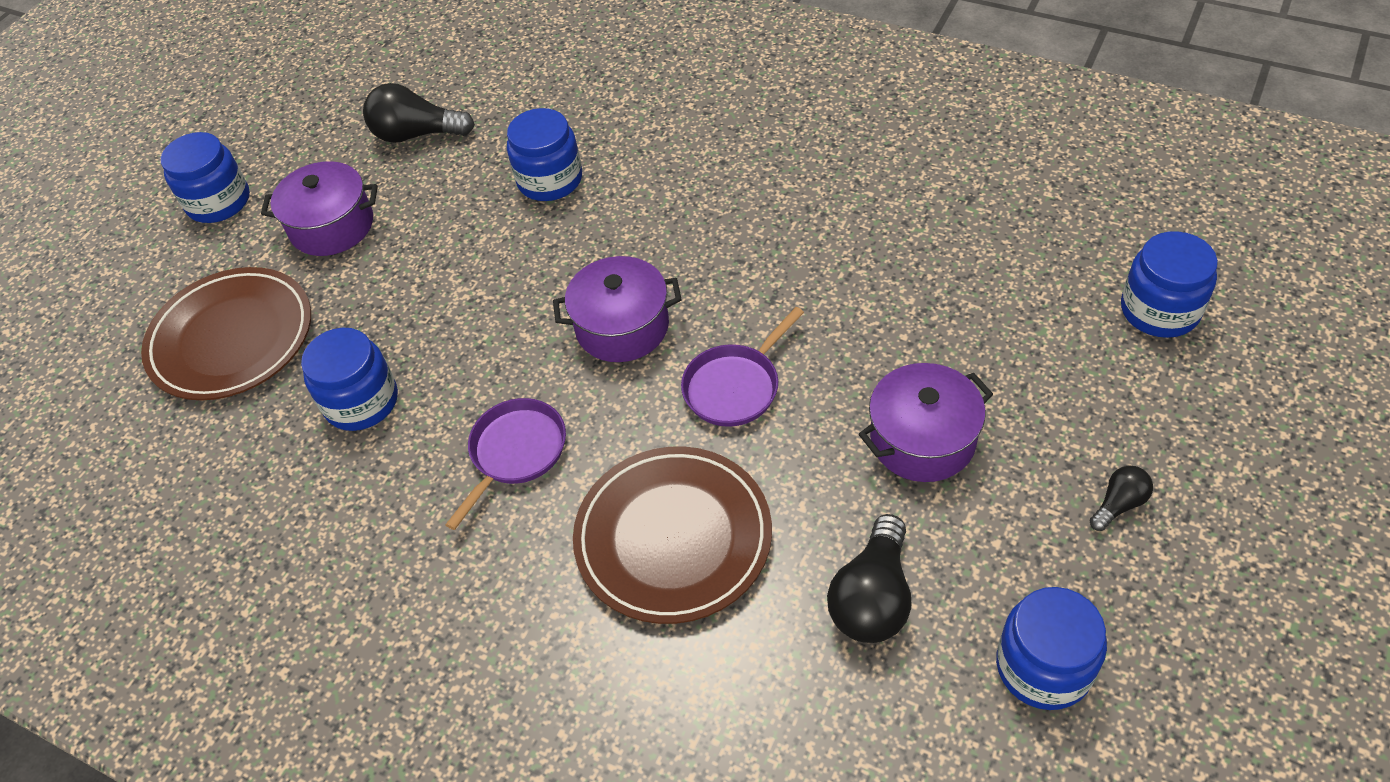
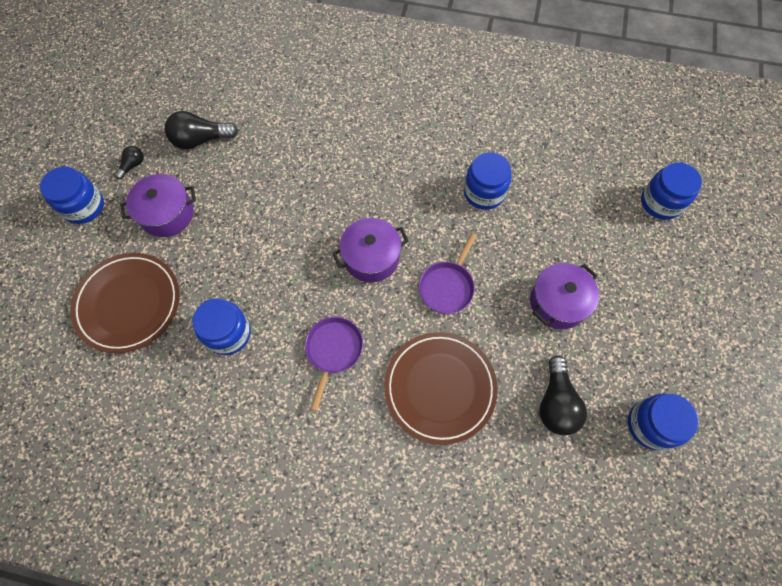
camera: 20 degrees left, 15 degrees up
(550, 180) = (297, 163): blue jar -> blue jar (484, 192)
(1119, 504) = (666, 323): black light bulb -> black light bulb (133, 165)

